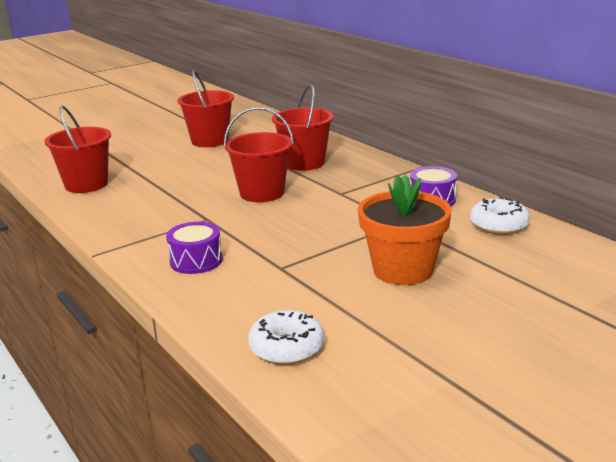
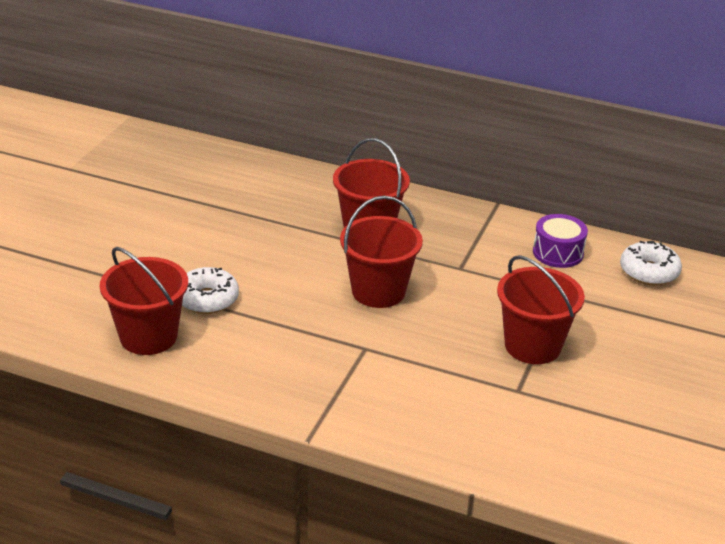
camera: 35 degrees left, 10 degrees up
(196, 261) = (427, 410): purple drum -> none
(210, 141) = (208, 218): red bucket -> red bucket (532, 346)
(286, 348) = (629, 481): white donut -> white donut (207, 299)
(403, 270) = (626, 356): orange flower pot -> none

